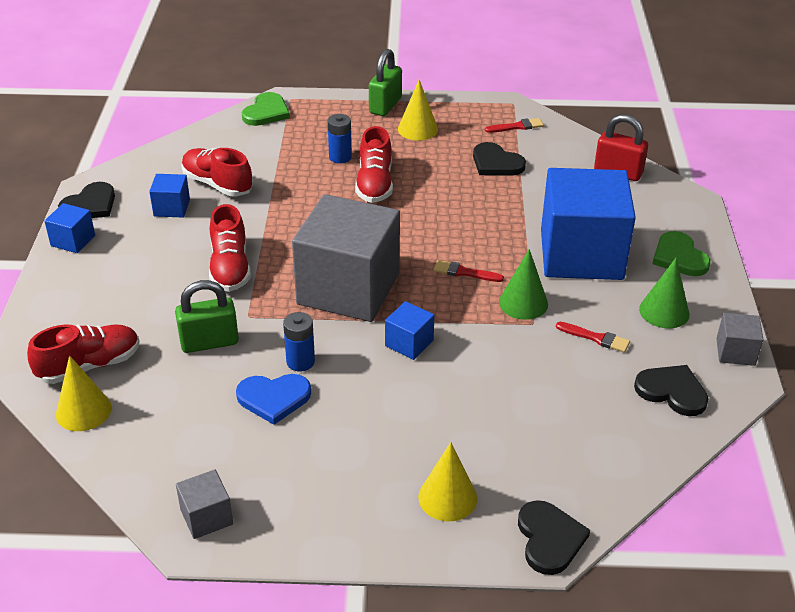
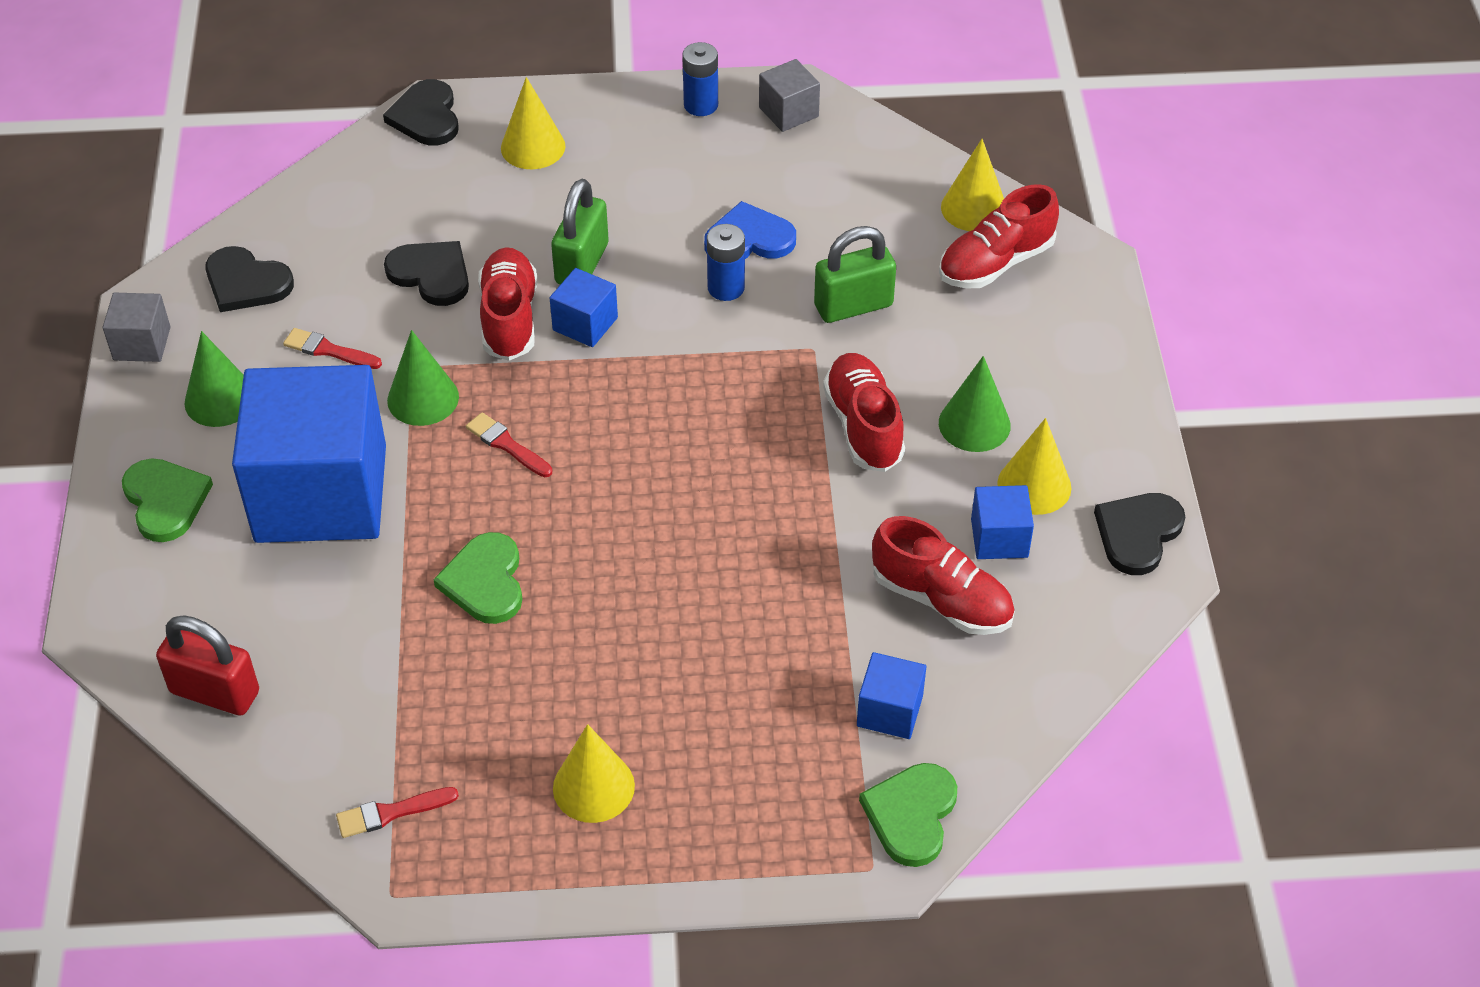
camera: 175 degrees right, 10 degrees up
(73, 241) = (1125, 458): blue cube -> blue cube (889, 711)
(137, 231) = (1034, 485): none -> yellow cone
(158, 264) = (974, 424): none -> green cone
(340, 157) = (736, 689): blue battery -> blue battery (701, 105)
(348, 289) = (679, 403): grey cube -> none
(374, 184) = (664, 623): red shoe -> red shoe (509, 318)
(385, 105) = (666, 861): green padlock -> green padlock (582, 264)
(464, 272) = (507, 445): red brush -> red brush turned 150 degrees counterclockwise
(475, 207) = (485, 581): none -> green heart
(496, 163) = (441, 698): black heart -> black heart (431, 274)

